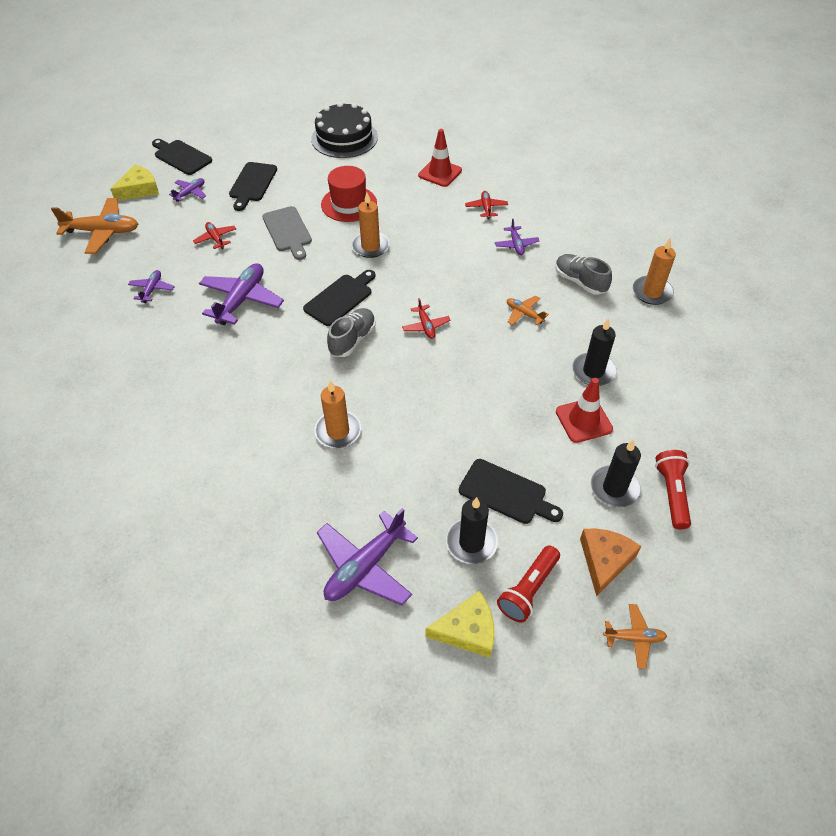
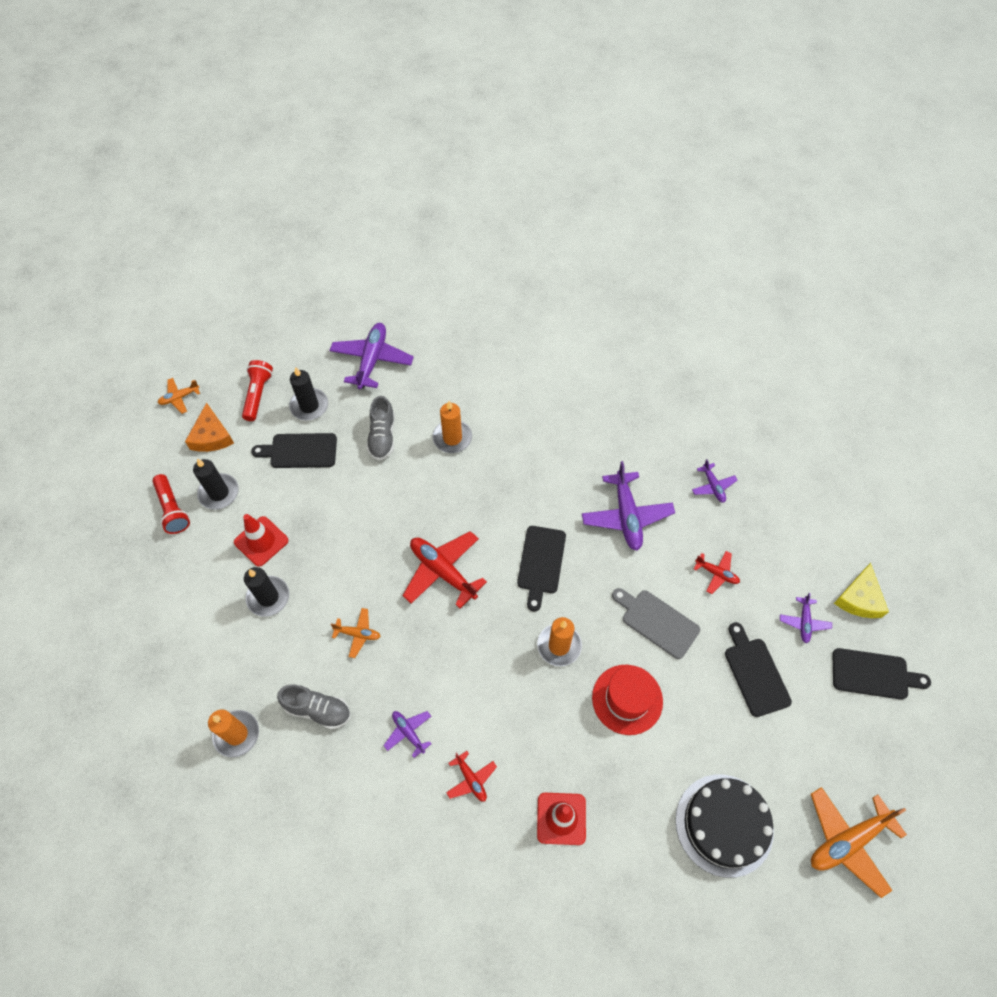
camera: 150 degrees right, 10 degrees up
(102, 232) = (828, 524): orange plane -> orange plane (847, 841)
(352, 340) = (498, 524): grey shoe -> grey shoe (382, 437)
(426, 326) = (443, 571): red plane -> red plane, size x1.91
(467, 630) = (287, 355): yellow cheese -> none

